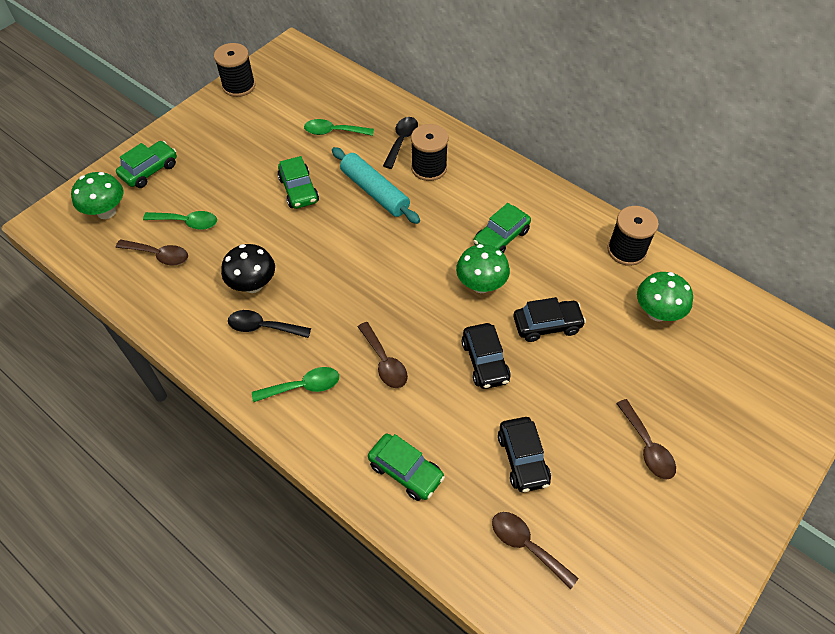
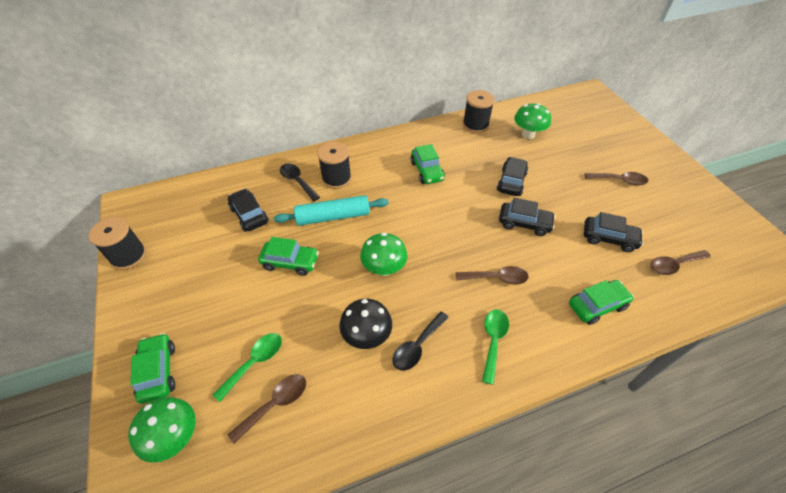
camera: 60 degrees left, 5 degrees down
(333, 132) = (249, 215): green spoon -> black car
(481, 285) = (460, 198): green mushroom -> green mushroom (384, 268)

